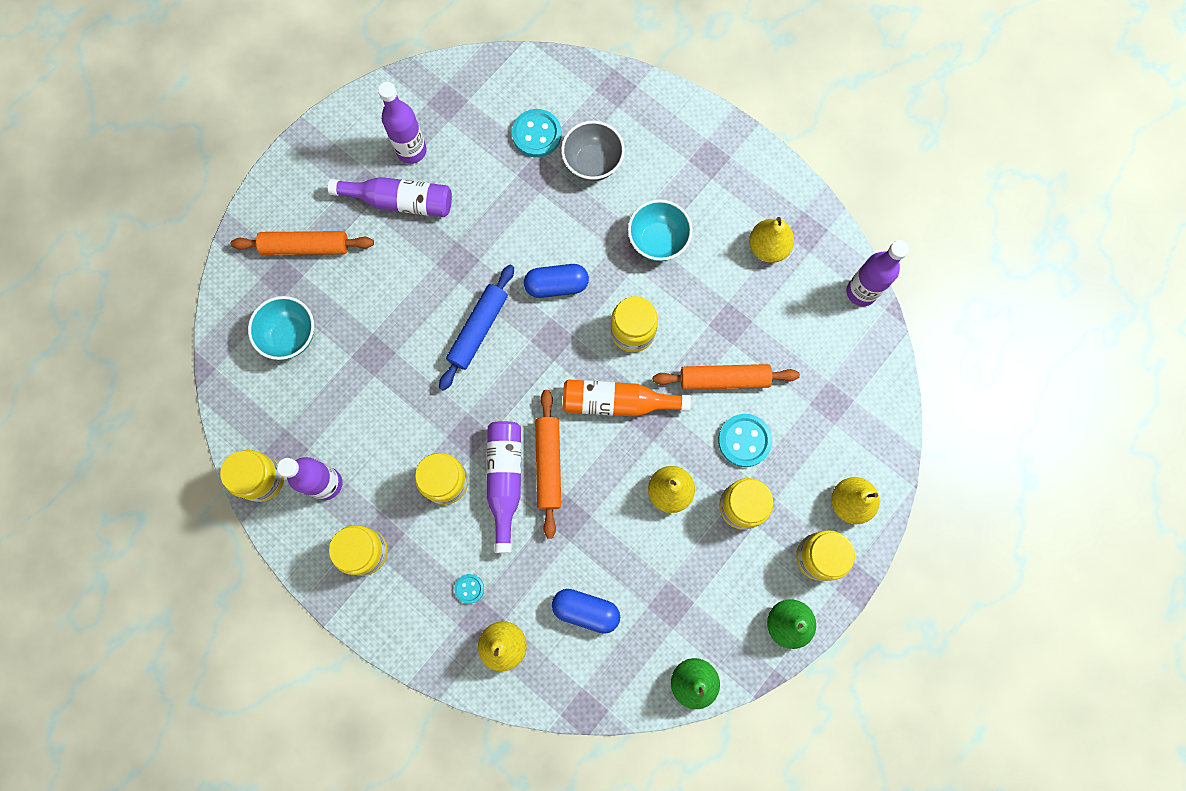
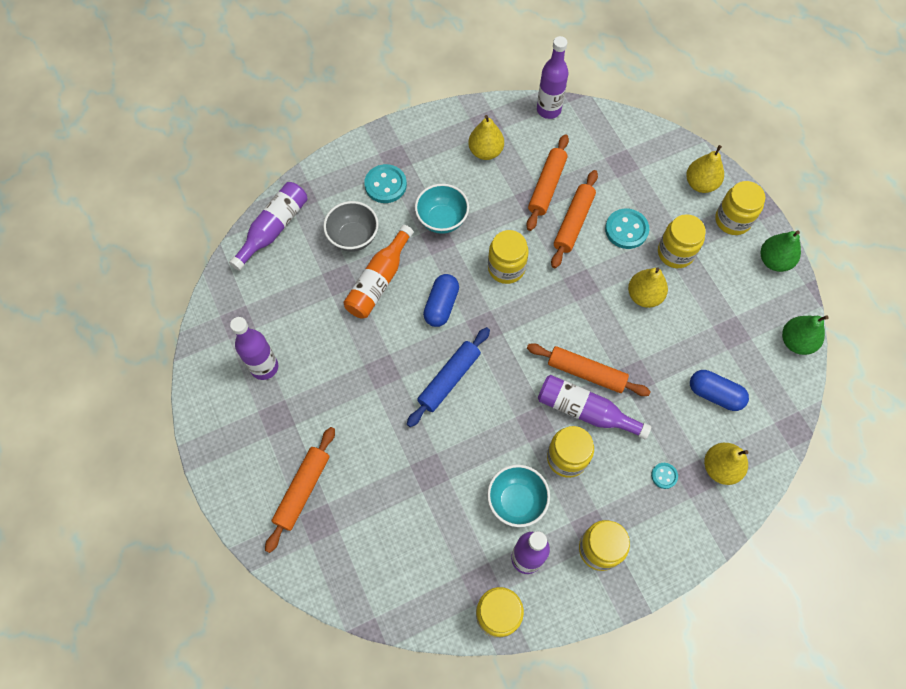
camera: 65 degrees left, 10 degrees down
(290, 336) = (378, 536): turquoise bowl -> turquoise bowl (516, 501)
(400, 201) = (304, 395): purple bottle -> purple bottle (273, 229)
(478, 329) = (449, 379): blue rolling pin -> blue rolling pin turned 75 degrees clockwise
(536, 134) = (306, 267): turquoise button -> turquoise button (385, 185)
(586, 610) = (714, 394): blue capsule -> blue capsule turned 75 degrees clockwise
(617, 402) = (558, 302): orange bottle -> orange bottle (379, 281)
(756, 332) = (547, 186): none -> orange rolling pin

